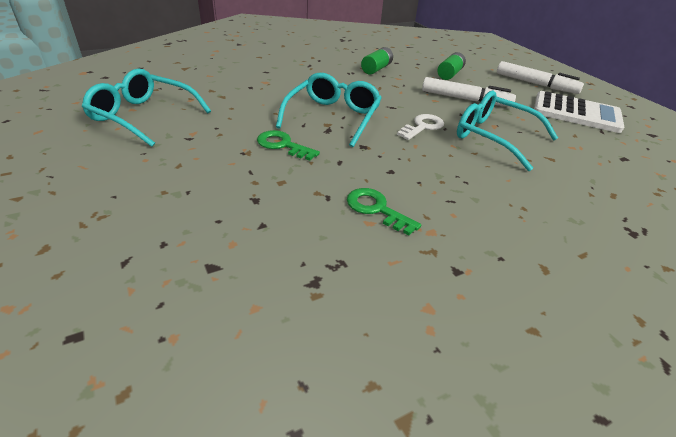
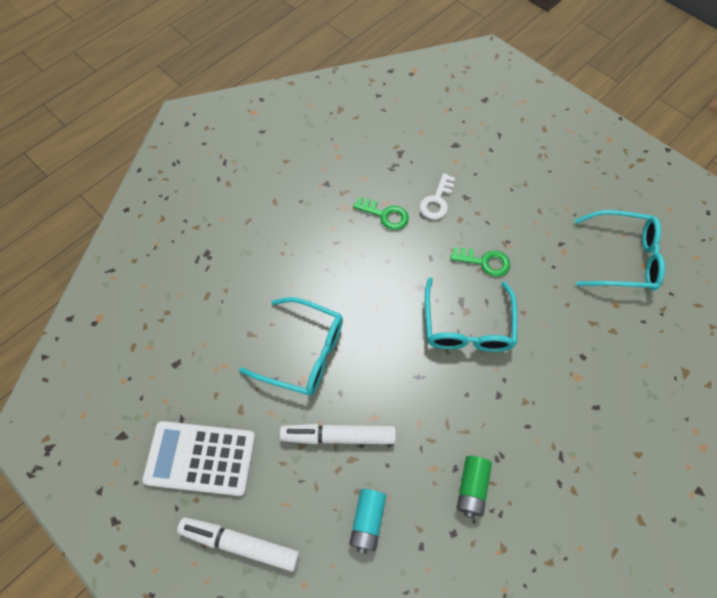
camera: 165 degrees right, 25 degrees up
(422, 127) = (376, 344): white key -> white key (437, 201)
(449, 74) = (367, 521): green battery -> turquoise battery

